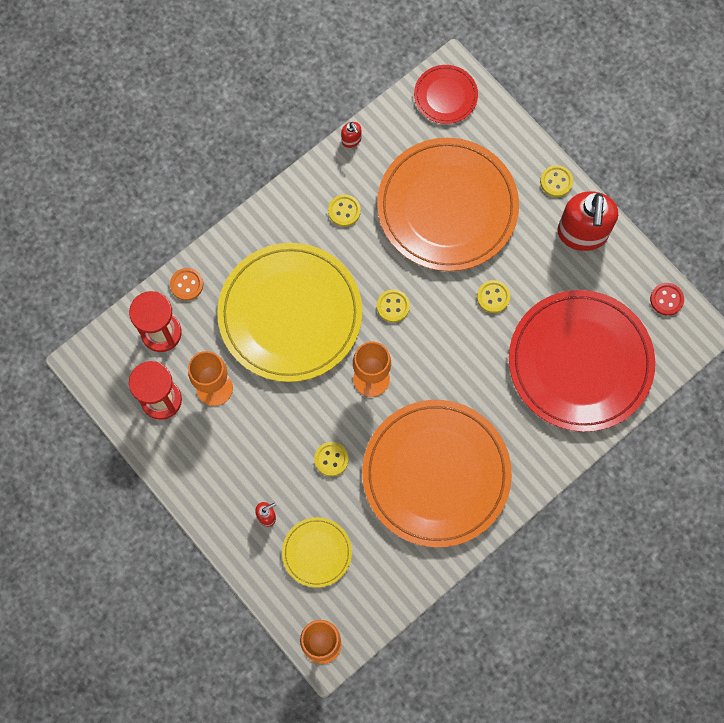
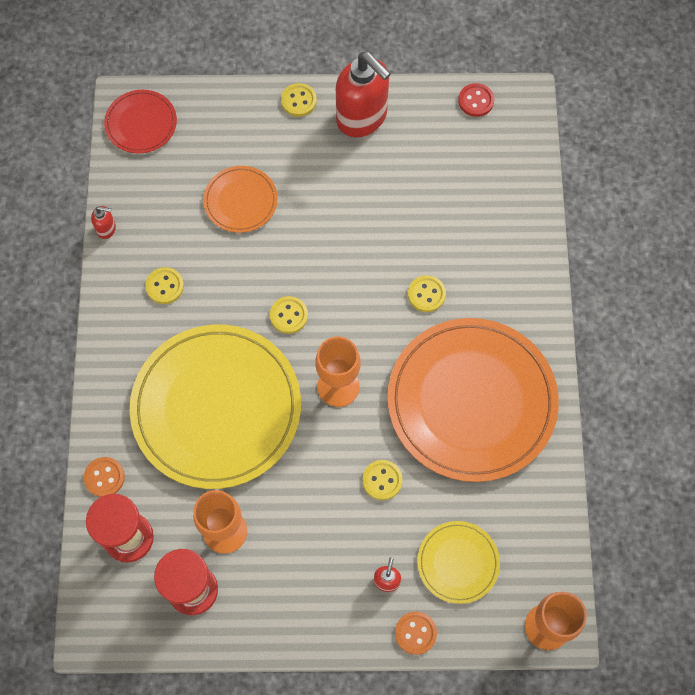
camera: 50 degrees left, 5 degrees down
(248, 561) = (415, 633): none -> orange button
(447, 207) = (240, 201): orange plate -> orange plate, size x0.46
(493, 297) = (354, 229): yellow button -> yellow button (426, 294)
(580, 362) = (472, 207): red plate -> none

